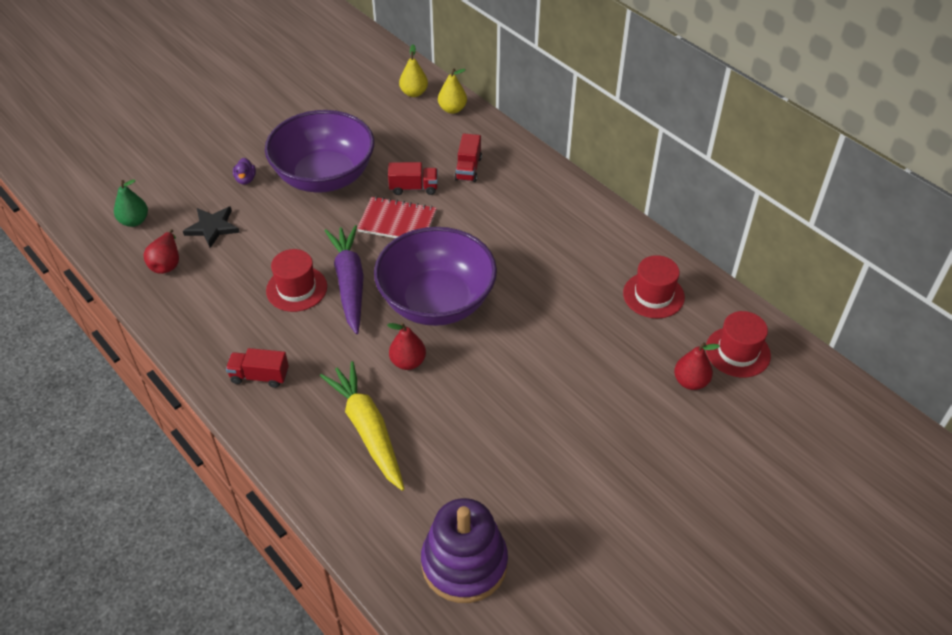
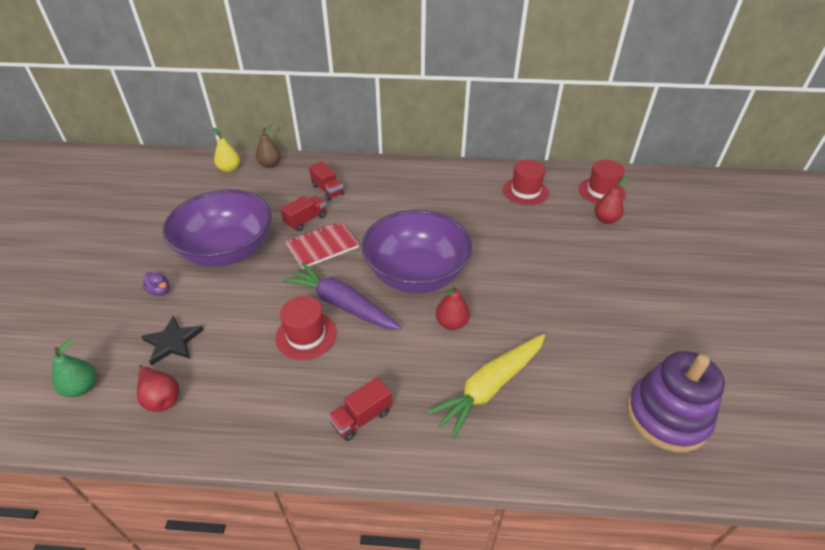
camera: 45 degrees left, 5 degrees down
(368, 430) = (490, 387): yellow carrot -> yellow carrot turned 60 degrees counterclockwise
(452, 109) = (270, 165): yellow pear -> brown pear

